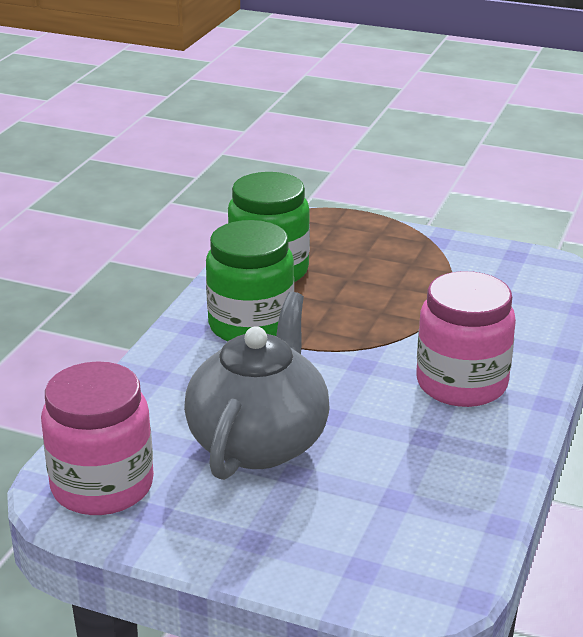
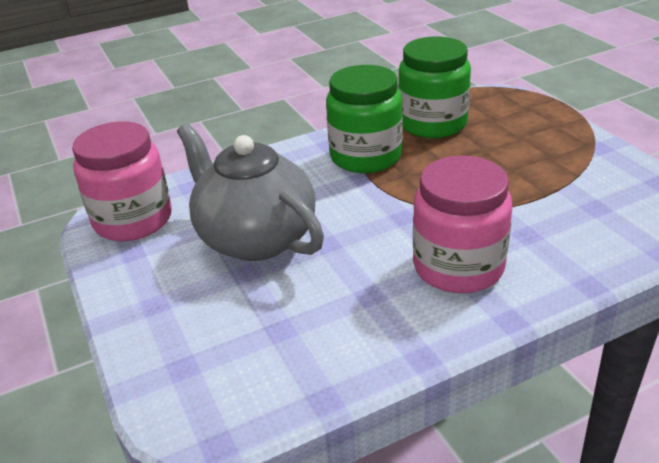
camera: 45 degrees right, 5 degrees up
(259, 441) = (255, 238): grey teapot -> grey teapot turned 105 degrees counterclockwise

